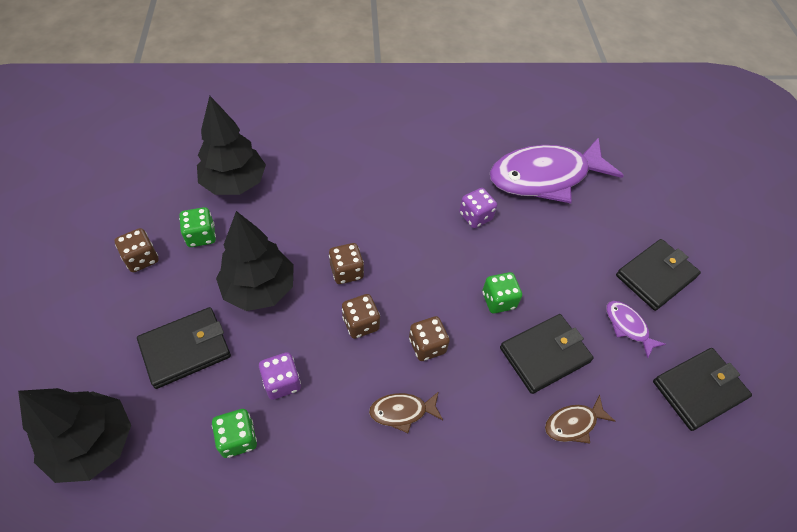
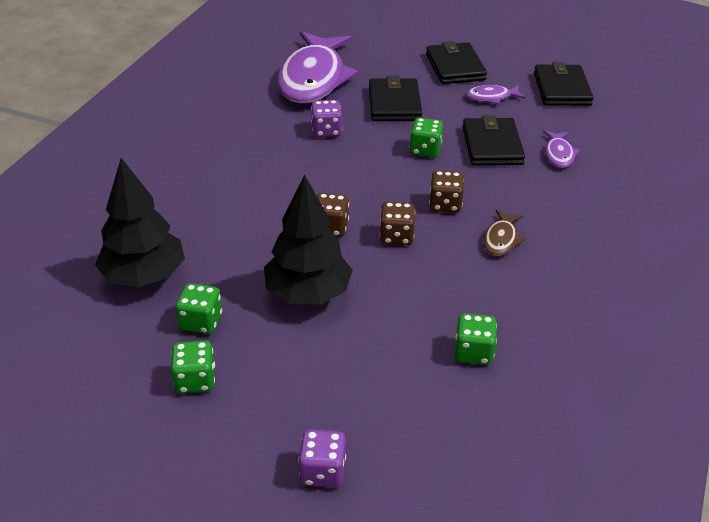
camera: 60 degrees left, 15 degrees down
(93, 444) = (422, 468): black tree -> none
(142, 258) = (195, 380): brown dice -> green dice
(185, 349) = (347, 368): black wallet -> black wallet (394, 104)
(282, 382) = (429, 306): purple dice -> purple dice (322, 471)
(573, 423) = (559, 154): brown fish -> purple fish

